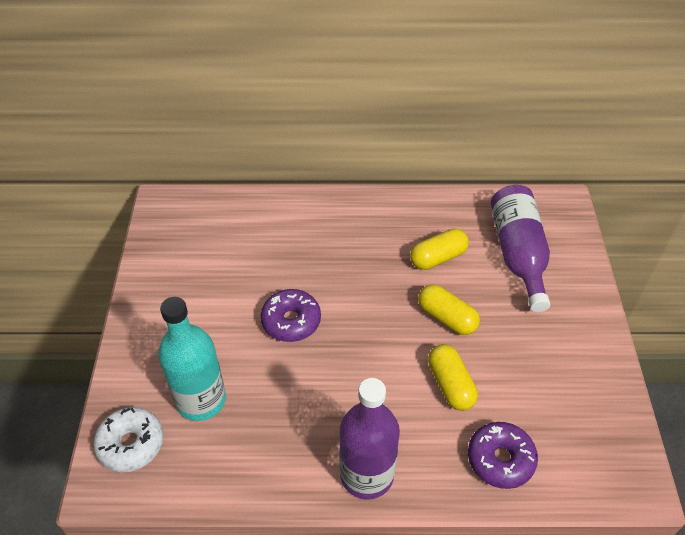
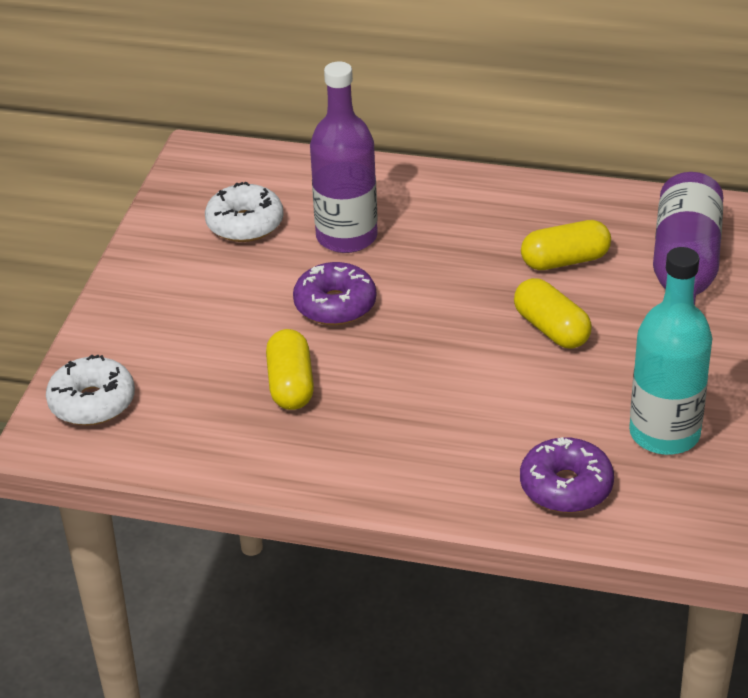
camera: 15 degrees right, 10 degrees down
(201, 400) = (192, 371): turquoise bottle -> turquoise bottle (664, 433)
(209, 259) = (245, 224): none -> white donut
(366, 475) = (381, 476): purple bottle -> purple bottle (346, 237)
(450, 384) = (528, 401): yellow capsule -> yellow capsule (291, 385)

